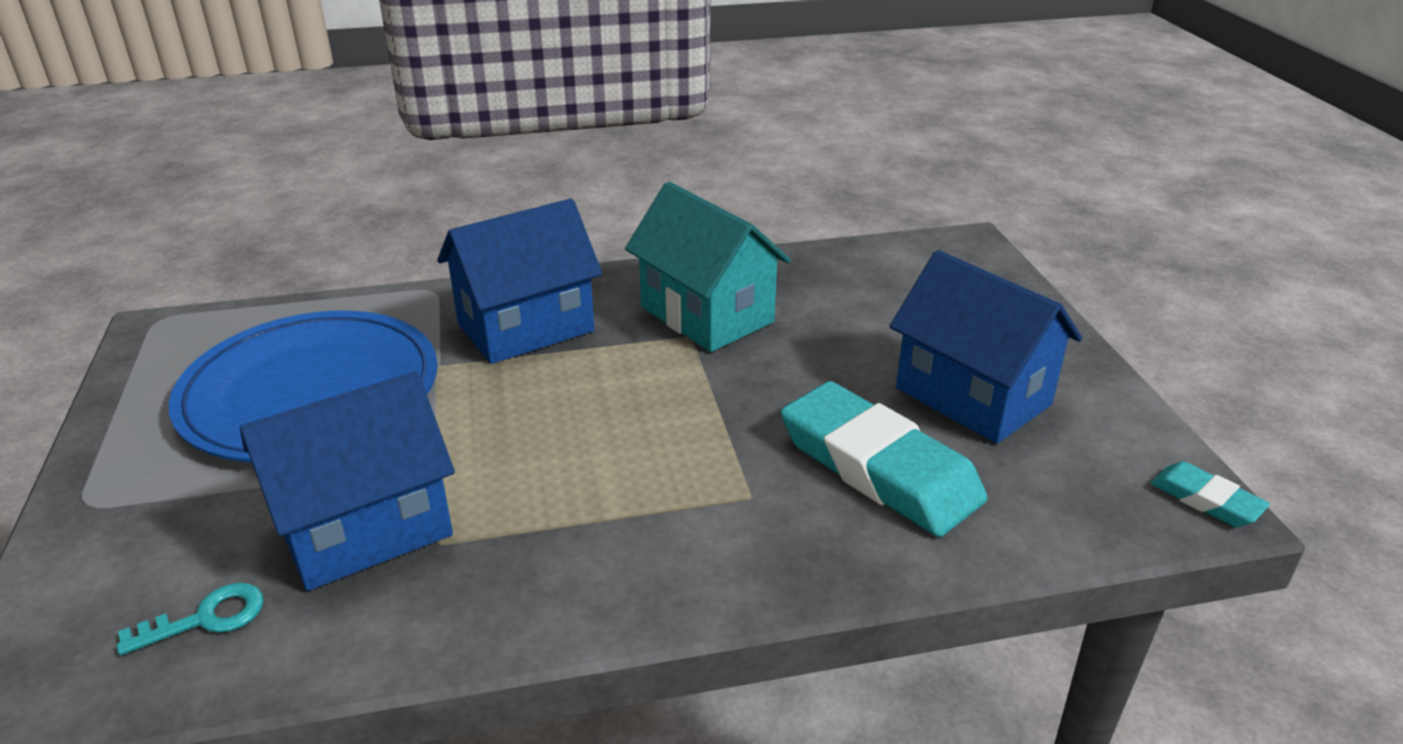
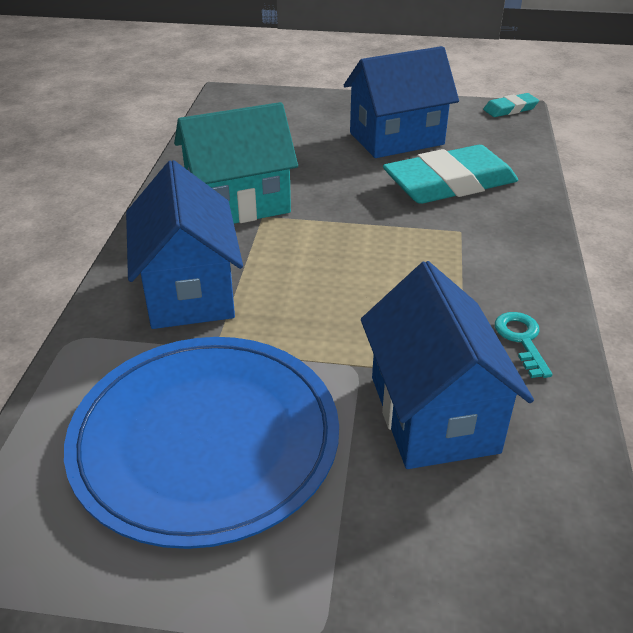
camera: 70 degrees left, 5 degrees up
(206, 618) = (521, 522): turquoise key -> turquoise key (522, 340)

